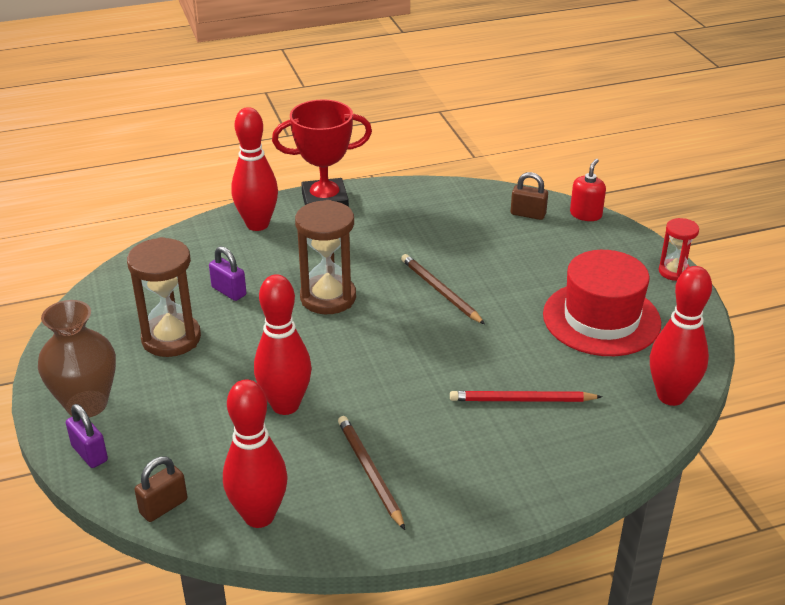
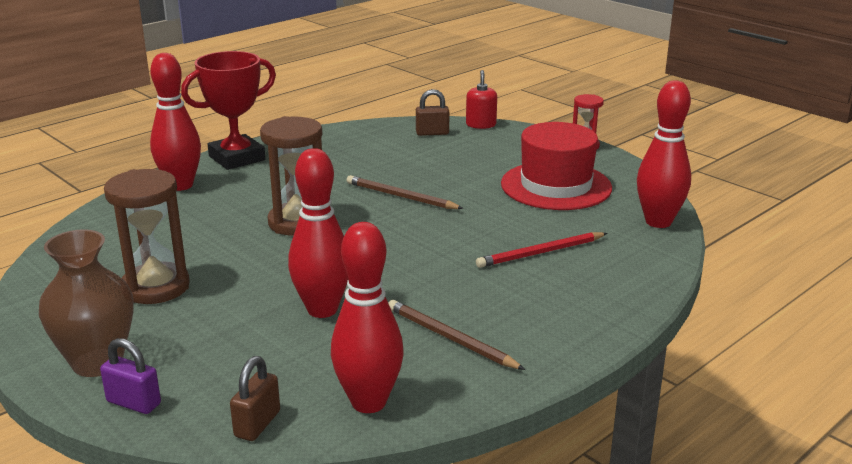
camera: 25 degrees left, 10 degrees down
(229, 291) = (190, 239): purple padlock -> none

